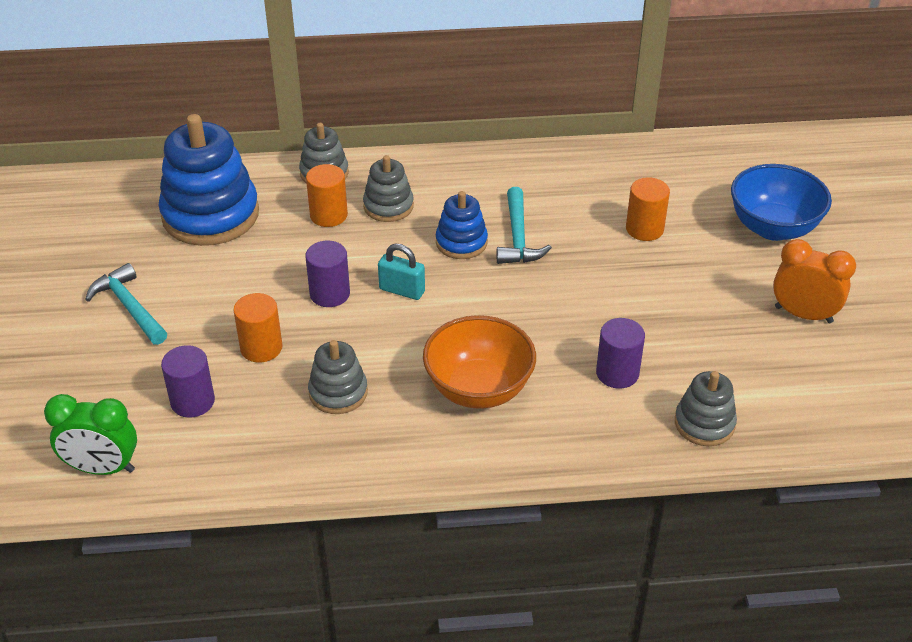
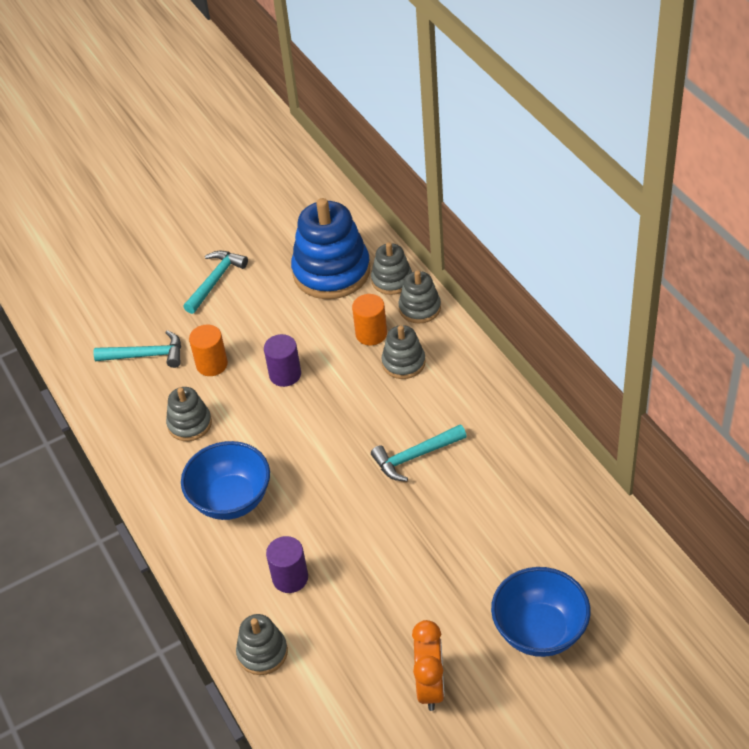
camera: 70 degrees right, 5 degrees up
(102, 468) = (72, 343): green clock -> none
(192, 401) = (146, 355): purple cylinder -> turquoise hammer
(266, 178) = (392, 280): none -> grey stacking toy
(402, 290) = (311, 413): turquoise padlock -> none
(461, 242) = (387, 424): blue stacking toy -> none
(478, 389) = (231, 500): orange bowl -> blue bowl
(644, 229) = (478, 536): orange cylinder -> none

